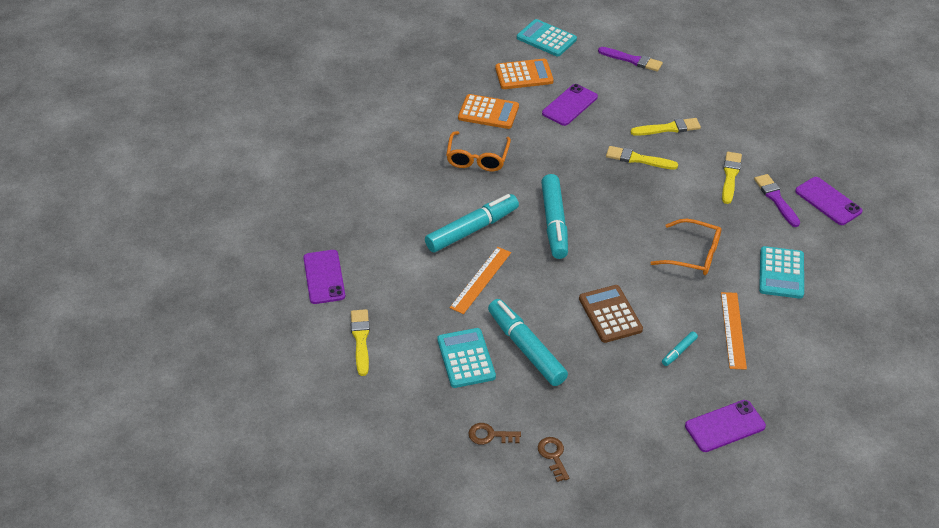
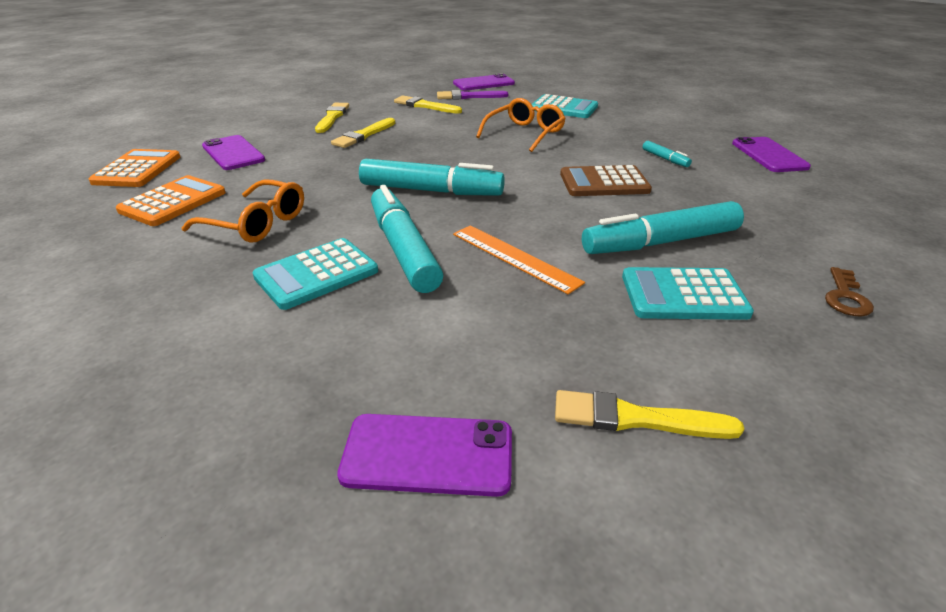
camera: 75 degrees left, 10 degrees down
(546, 39) = (95, 148): turquoise calculator -> turquoise calculator (316, 274)
(553, 456) = (861, 252): brown key -> none
(632, 60) = (207, 116): purple brush -> none
(733, 330) = (635, 134): orange ruler -> none

